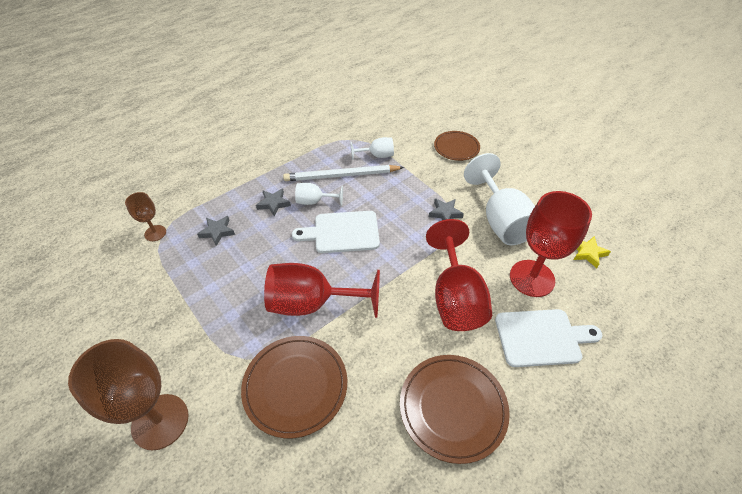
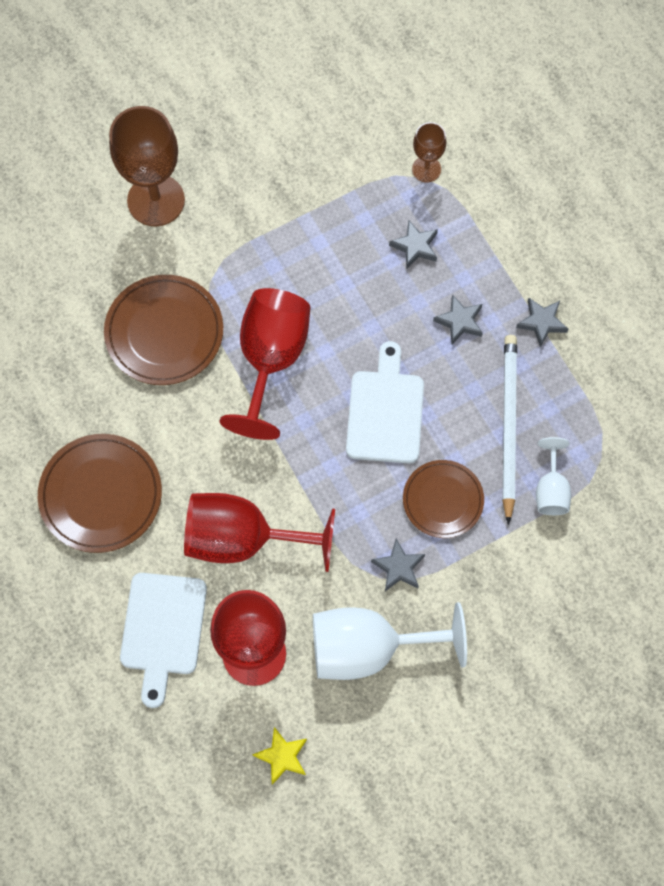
camera: 100 degrees right, 20 degrees up
(272, 168) = (542, 322): none -> grey star
(314, 201) = (455, 379): white goblet -> none
(456, 147) = (554, 631): brown plate -> brown plate (443, 500)

